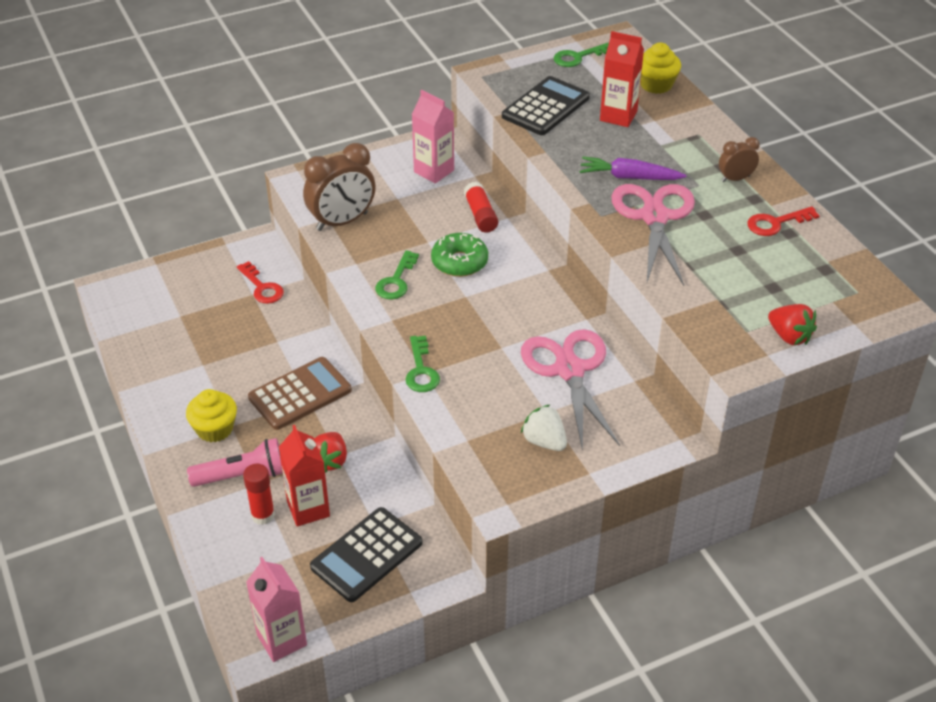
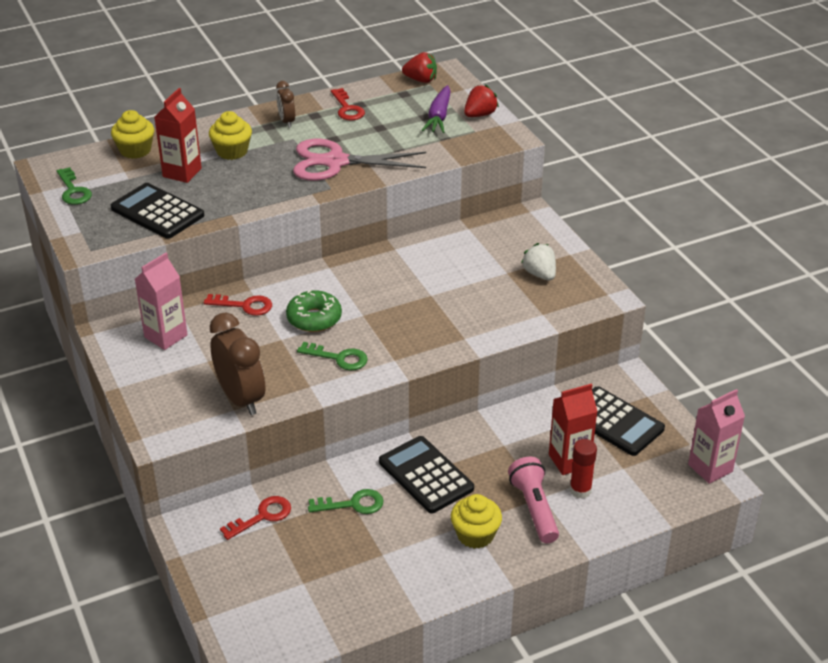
camera: 90 degrees left, 5 degrees down
(300, 394) = (426, 475): brown calculator -> black calculator
(330, 461) = (511, 449): red strawberry -> red strawberry (421, 80)
(421, 370) = (461, 340): green key -> green key (352, 504)
(480, 215) = (244, 305): red glue stick -> red key
(544, 441) = (539, 274): white strawberry -> white strawberry turned 105 degrees clockwise
(569, 370) = (458, 259): pink scissors -> none
(629, 177) = (277, 171): purple carrot -> purple carrot (439, 116)
(664, 145) = (232, 151): none -> yellow cupcake

